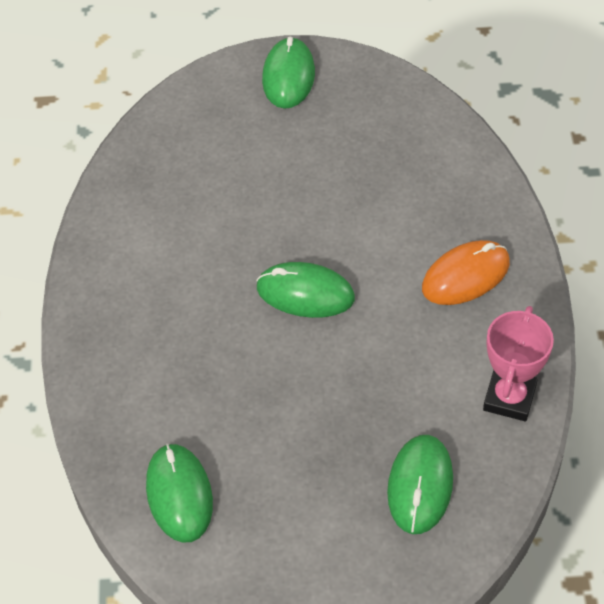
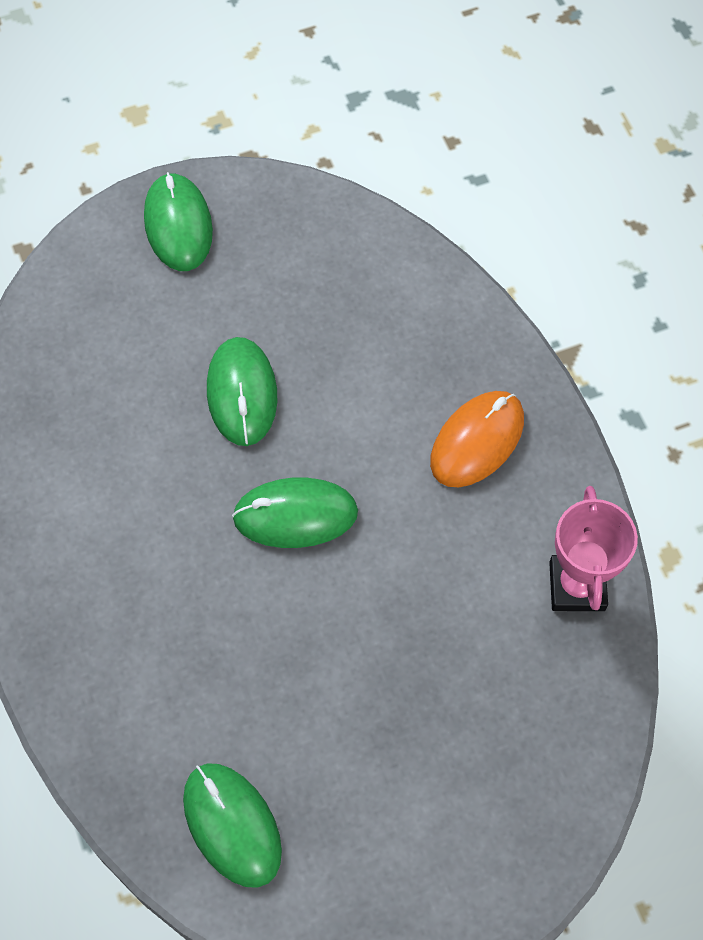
camera: 20 degrees left, 10 degrees up
(420, 486) = (511, 729): green mouse -> green mouse (242, 393)

